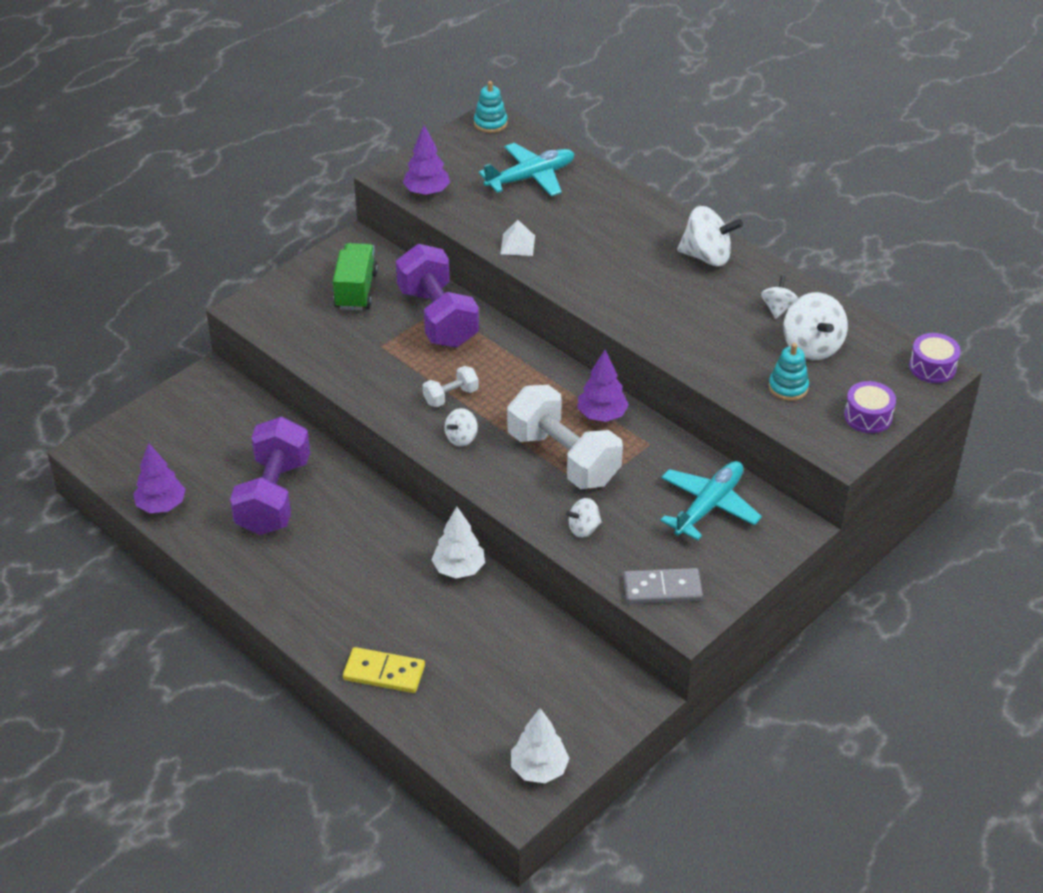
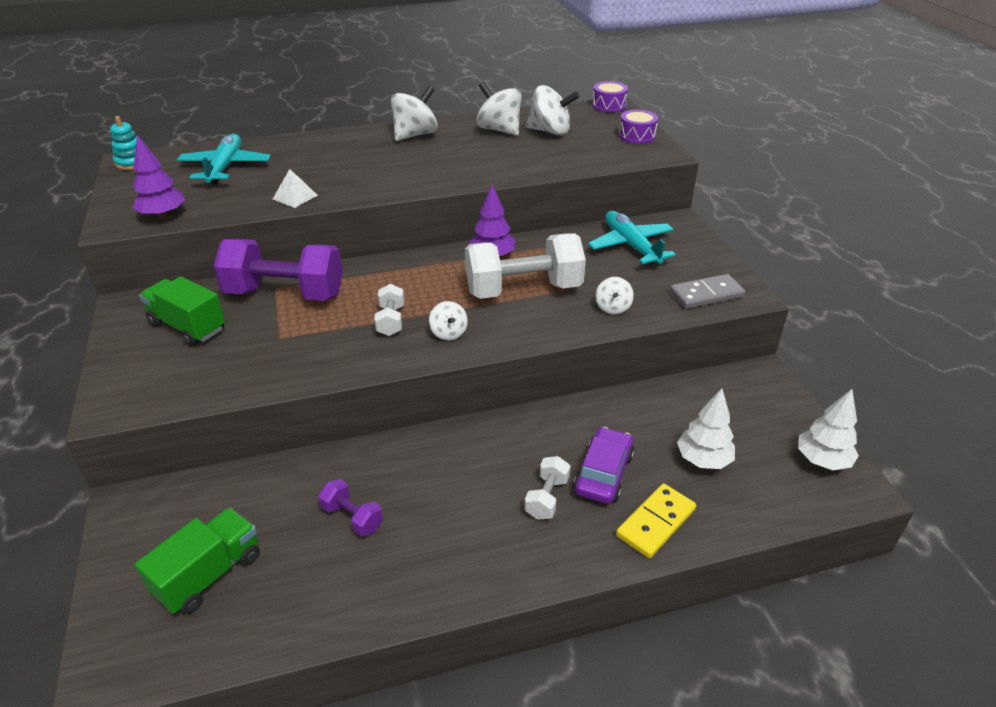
camera: 60 degrees left, 5 degrees down
(161, 505) = (271, 630): purple tree -> none
(183, 452) = (209, 574): none -> green truck
(274, 496) = (352, 517): purple dumbbell -> purple dumbbell, size x0.46
(366, 597) = (547, 498): none -> white dumbbell
(417, 622) = (603, 473): none -> purple car
(459, 569) = (555, 421): white tree -> white tree (703, 459)
(662, 589) = (706, 294): grey domino -> grey domino turned 45 degrees clockwise
(777, 308) = (499, 130): white spinning top -> white spinning top, size x1.77
(788, 387) = (583, 150): turquoise stacking toy -> none

